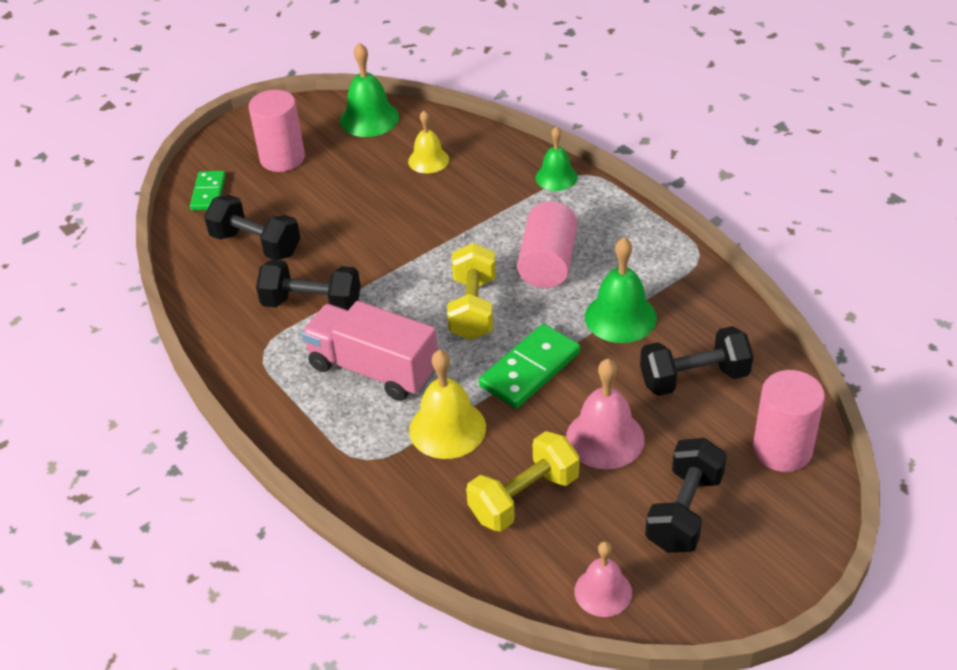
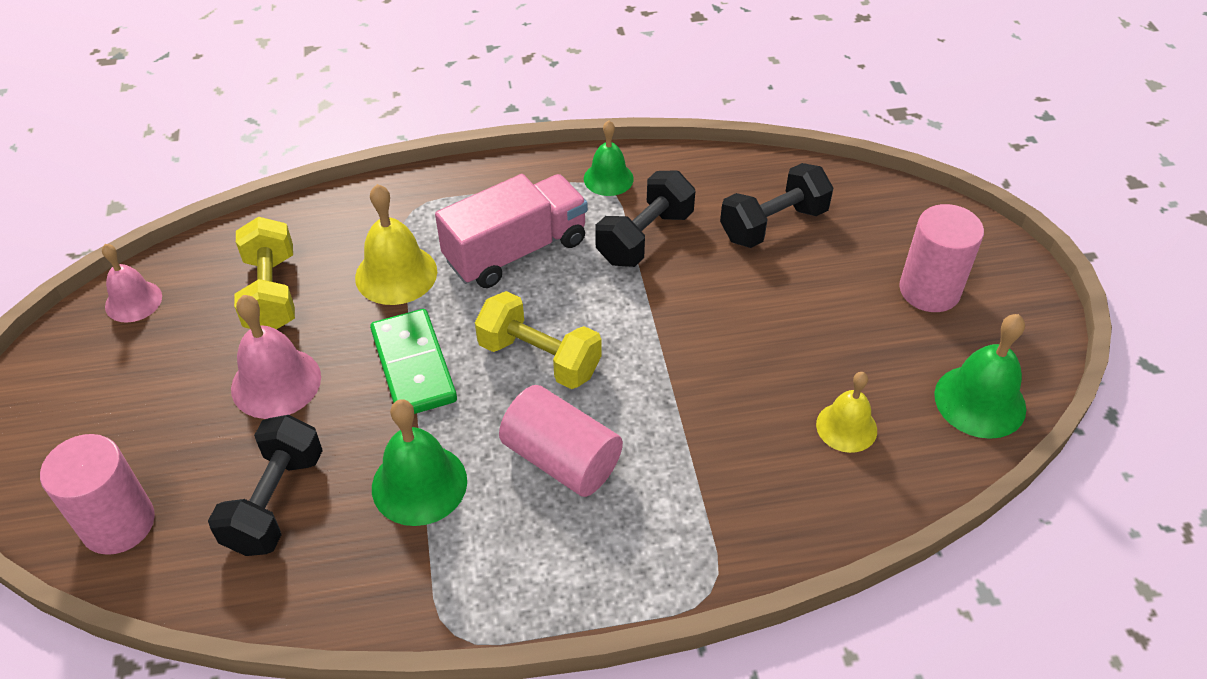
camera: 115 degrees right, 5 degrees up
(208, 193) = (893, 213): green domino -> none
(556, 177) = (724, 552): green bell -> green bell (608, 178)
(684, 512) = (141, 398): black dumbbell -> none

